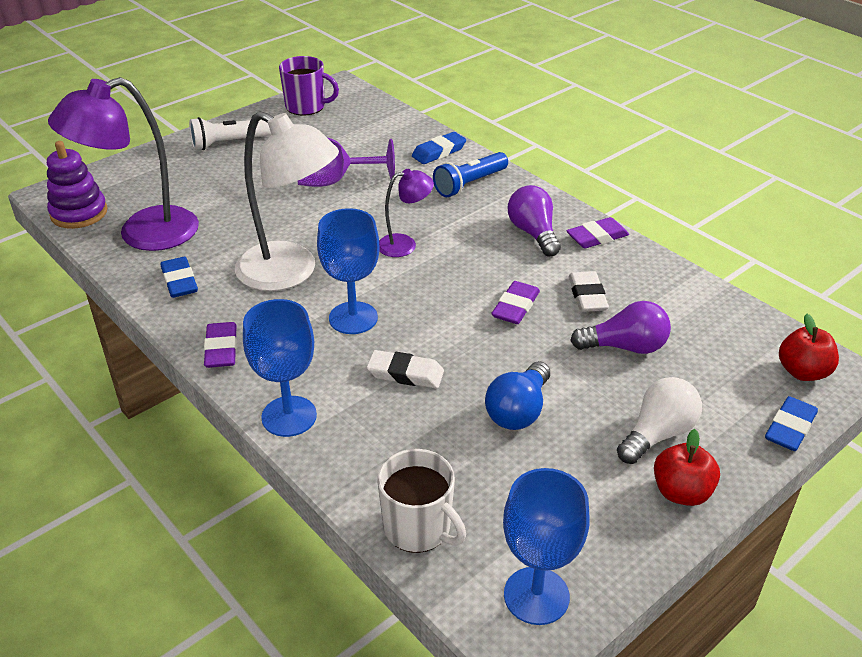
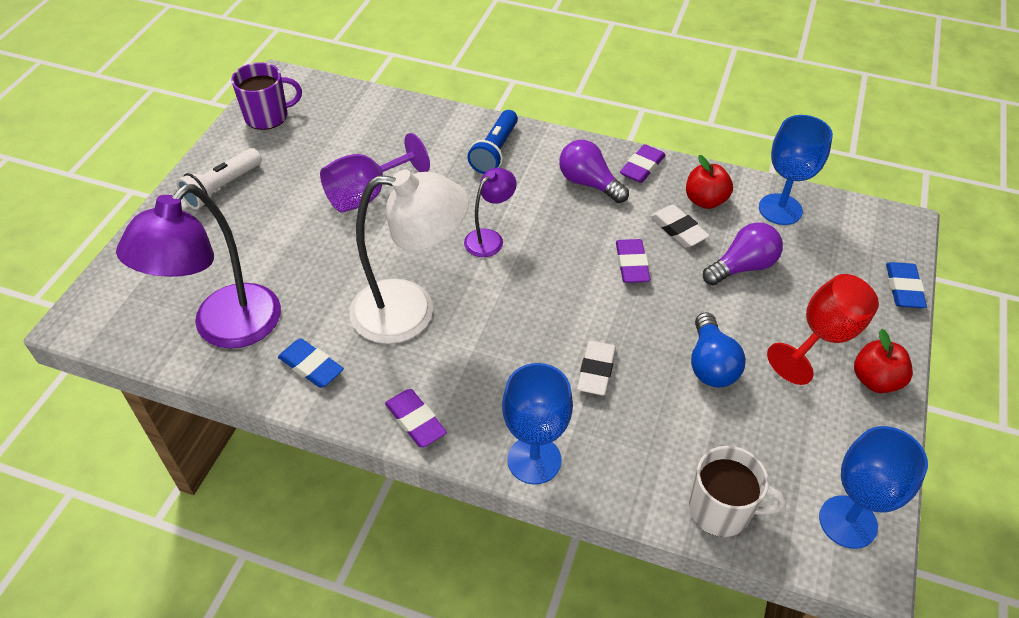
camera: 30 degrees left, 10 degrees up
(79, 213) = (132, 332): purple stacking toy -> none
(353, 318) = (507, 335): blue goblet -> blue goblet (780, 209)
(405, 373) = (596, 371): white eraser -> white eraser turned 60 degrees counterclockwise
(439, 152) = (439, 125): blue eraser -> none
(657, 434) = (823, 337): white light bulb -> red goblet
(802, 372) = (877, 234): red apple -> red apple (705, 200)

